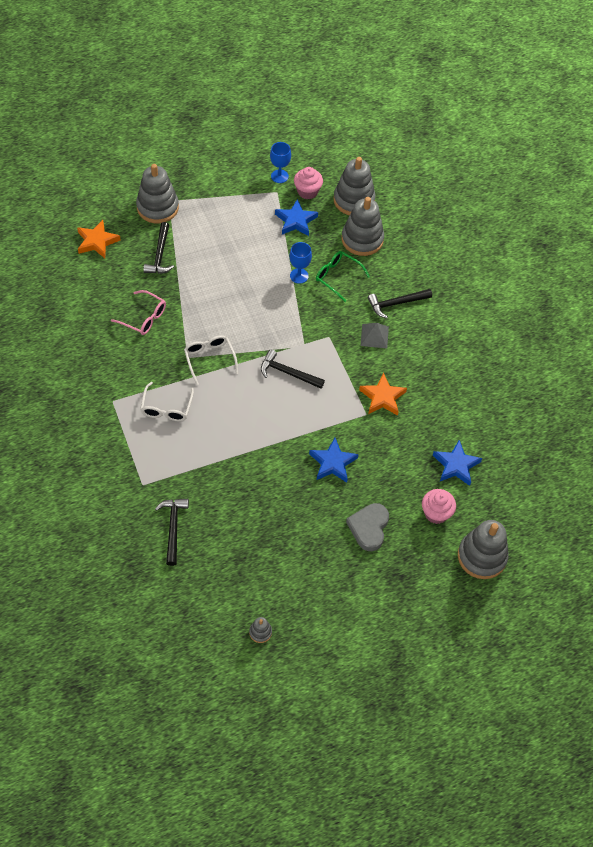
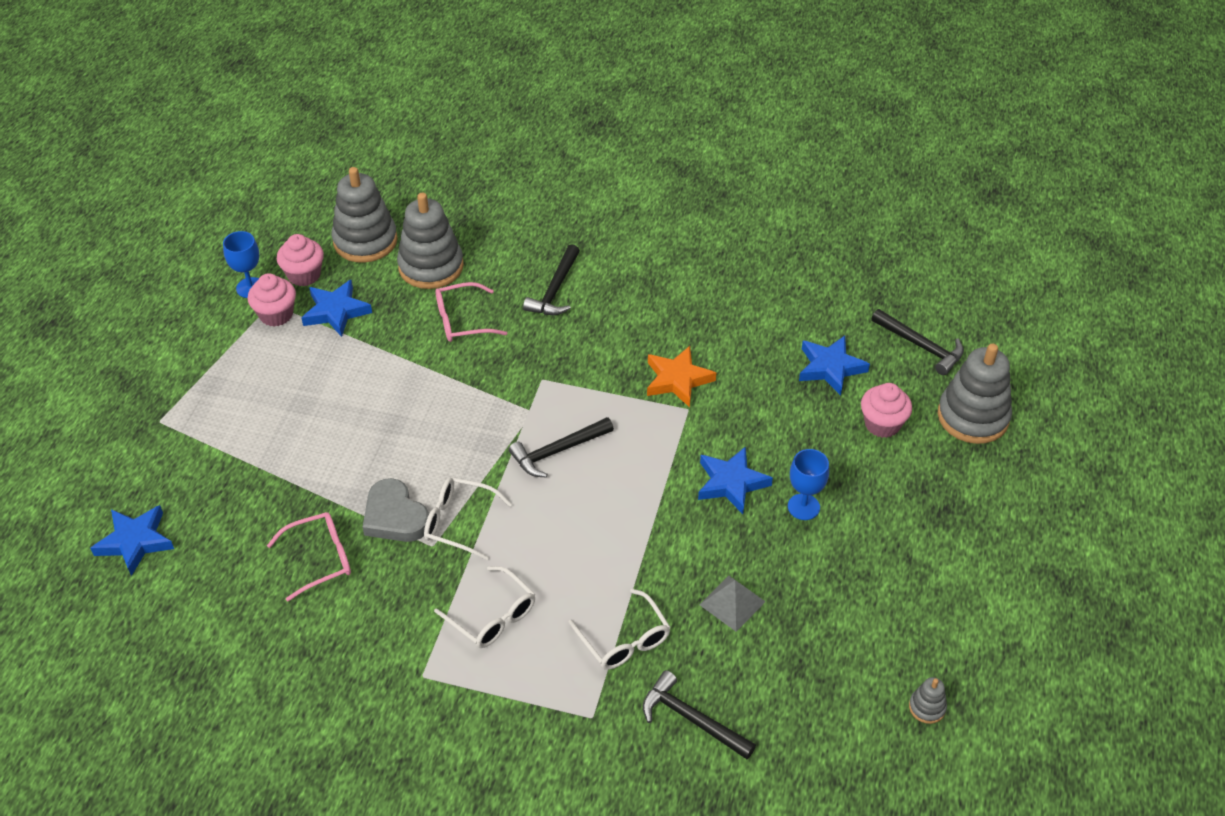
camera: 50 degrees left, 10 degrees down
(97, 241) = (135, 542): orange star -> blue star
(157, 207) = (156, 440): grey stacking toy -> none
(160, 255) = (236, 482): black hammer -> black hammer (921, 346)
(196, 471) = (623, 639): none -> white glasses
(272, 198) = (276, 314): none -> pink cupcake
(299, 276) = (422, 356): blue goblet -> blue goblet (803, 507)
(338, 277) = (463, 320): green glasses -> pink glasses
(369, 528) = (854, 501): grey heart -> grey heart (395, 516)
(374, 336) = (582, 336): grey pyramid -> grey pyramid (732, 603)

